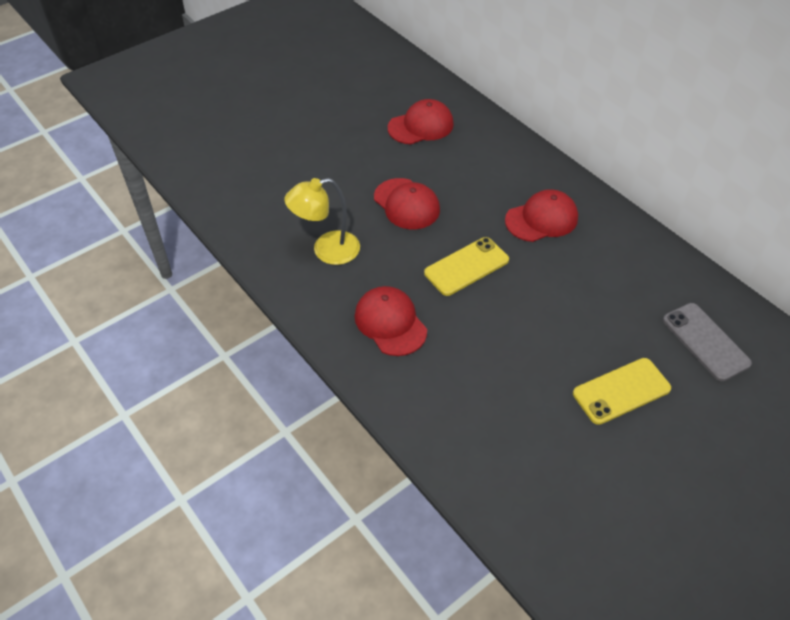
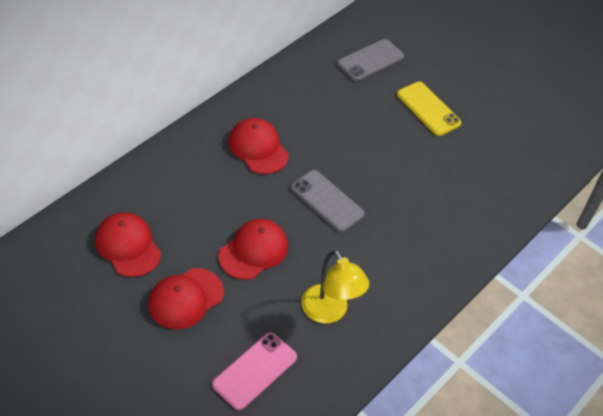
camera: 105 degrees left, 0 degrees up
(277, 194) = (255, 371): none -> pink phone
(390, 323) = (404, 252): red cap -> red cap (185, 298)
(466, 266) = (327, 201): yellow phone -> grey phone

